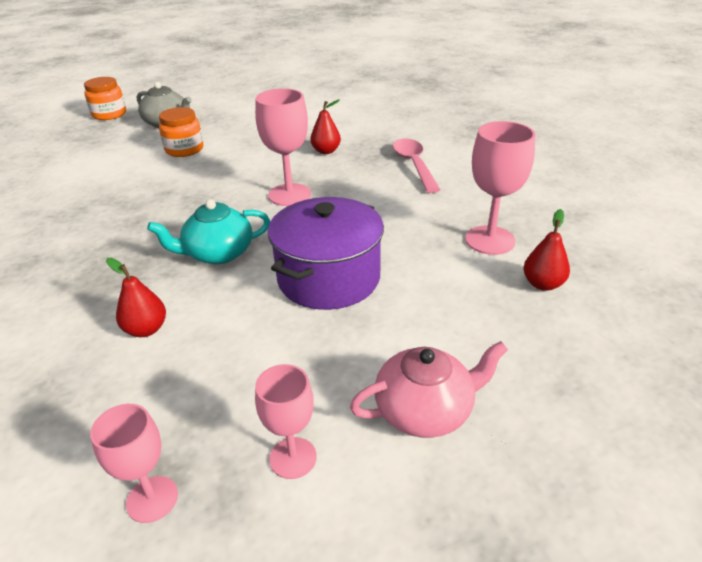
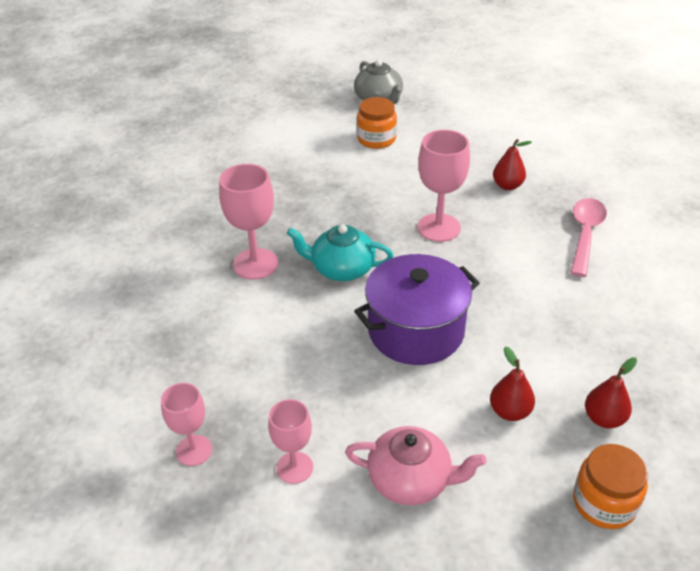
camera: 30 degrees right, 5 degrees up
(109, 114) = (333, 71): orange jar -> orange jar (604, 503)
(146, 329) = (252, 319): red pear -> red pear (510, 411)
(490, 240) = (592, 352): pink goblet -> pink goblet (255, 264)

